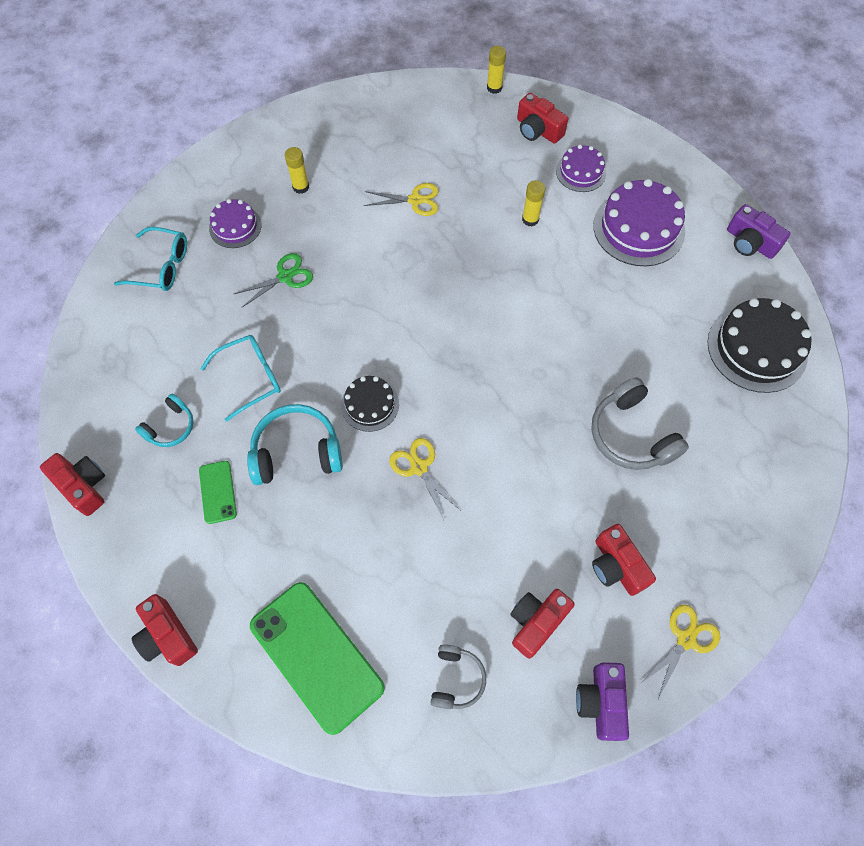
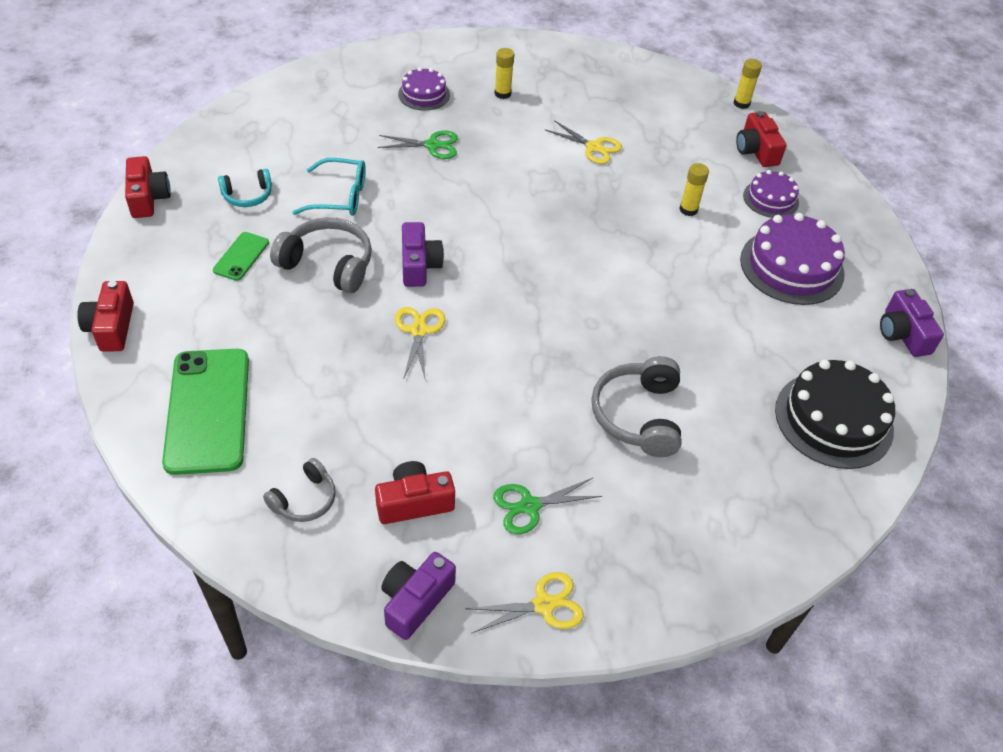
camera: 30 degrees right, 15 degrees down
(161, 266) = (341, 92): turquoise glasses -> none
(296, 452) = (328, 264): turquoise headphones -> grey headphones
(370, 405) = (419, 265): black cake -> purple camera
(616, 566) = (529, 506): red camera -> green scissors

